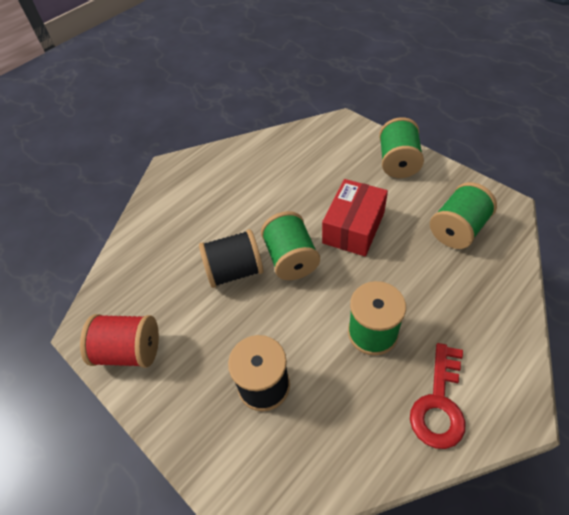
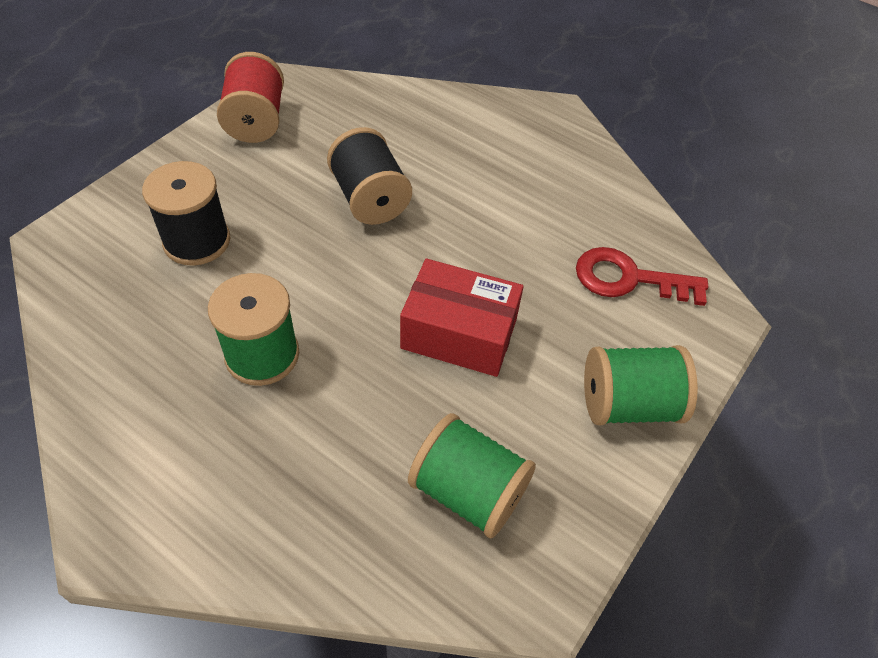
camera: 75 degrees right, 0 degrees up
(291, 259) = (392, 257): green spool -> none
(439, 403) = (143, 430): red key -> red key (628, 279)

